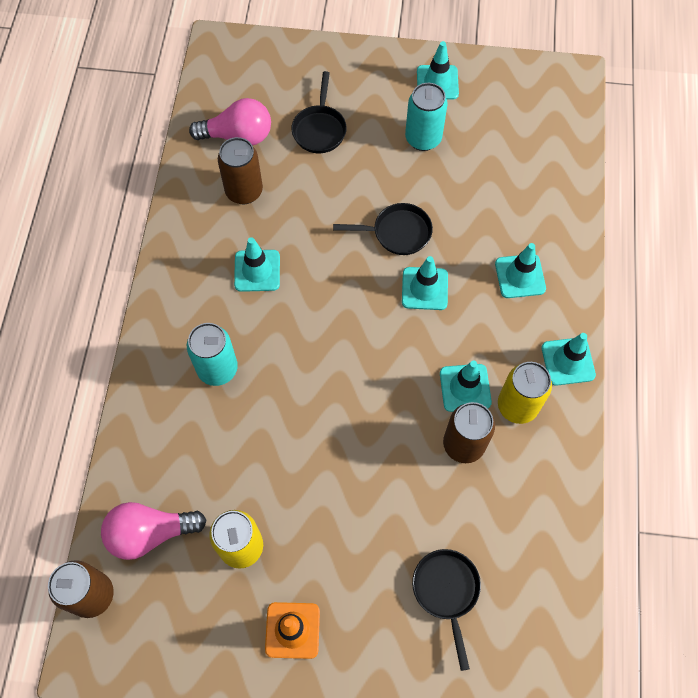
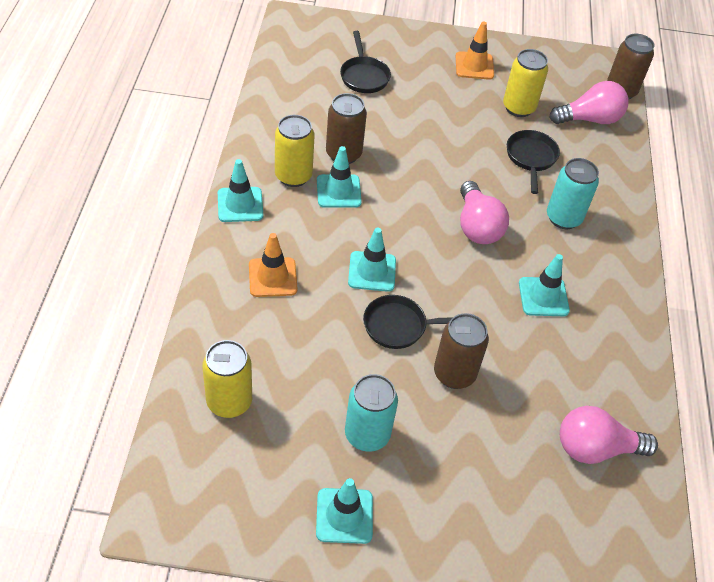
camera: 175 degrees right, 15 degrees down
(244, 191) = (574, 379): brown can -> brown can (454, 374)
(314, 351) = (477, 226): none -> pink light bulb
(319, 129) = (496, 453): black pan -> black pan (531, 158)
(520, 276) = (272, 277): turquoise traffic cone -> orange traffic cone
(537, 159) = (229, 402): none -> yellow can

